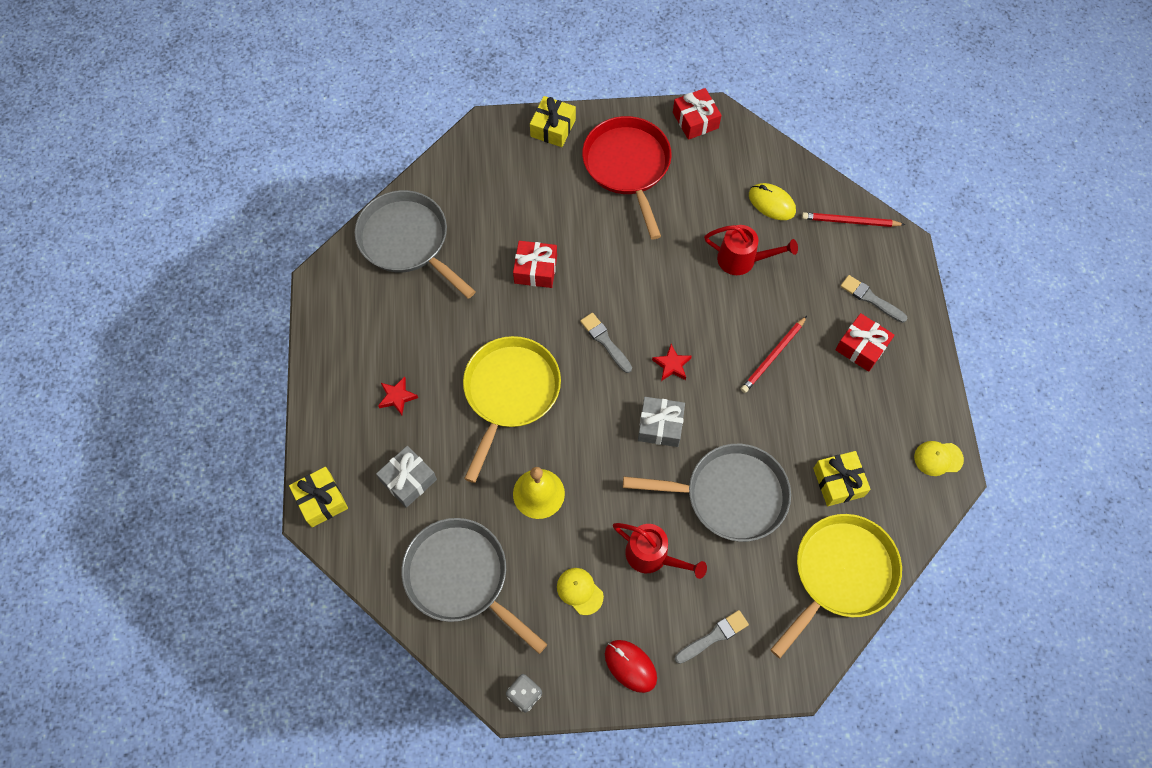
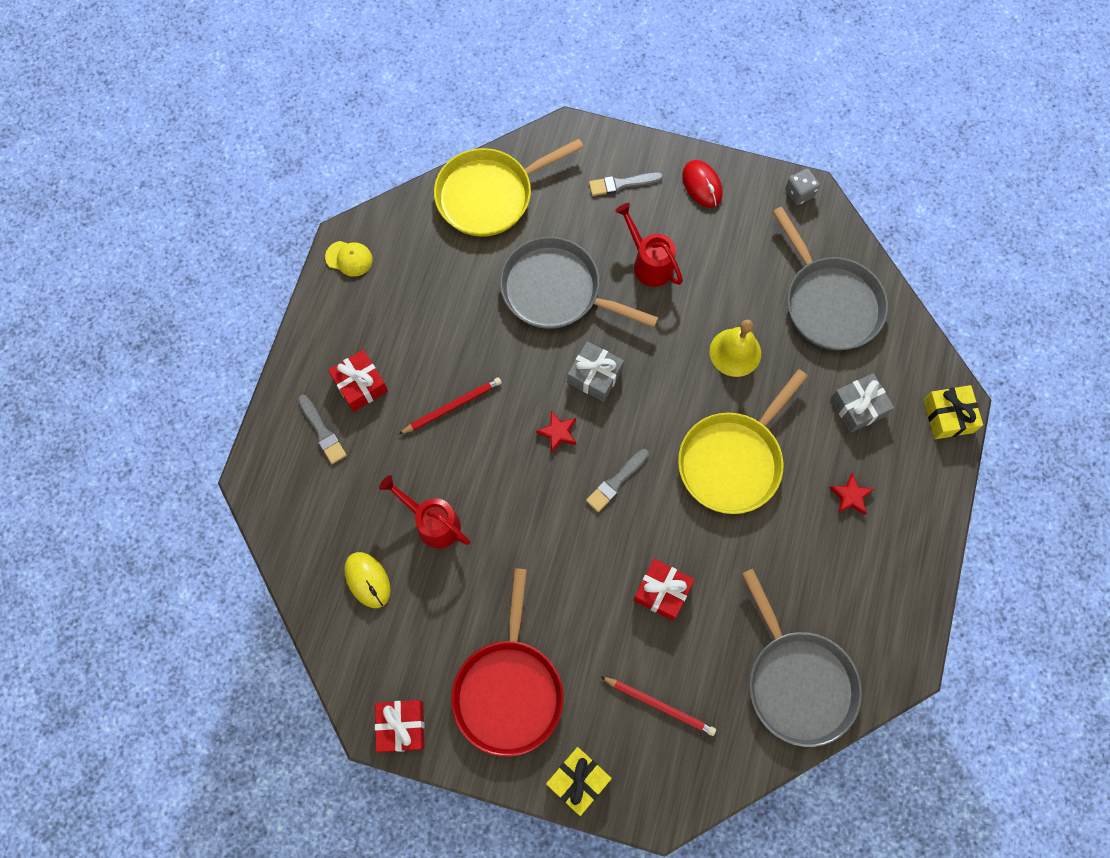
camera: 160 degrees left, 5 degrees up
(579, 591) = (725, 256): yellow cap -> none
(605, 341) = (616, 482): grey brush -> grey brush turned 60 degrees clockwise
(838, 482) = (451, 269): yellow gift -> none
(850, 221) = (294, 526): red pencil -> red pencil (659, 705)

